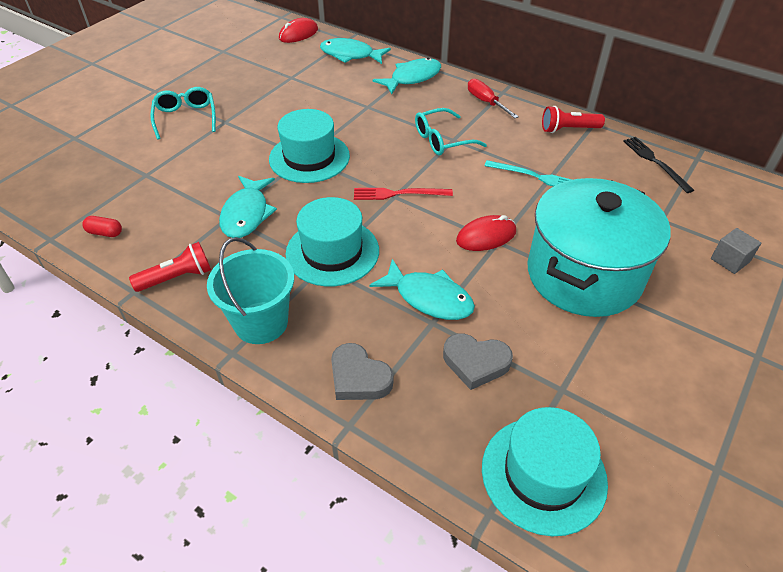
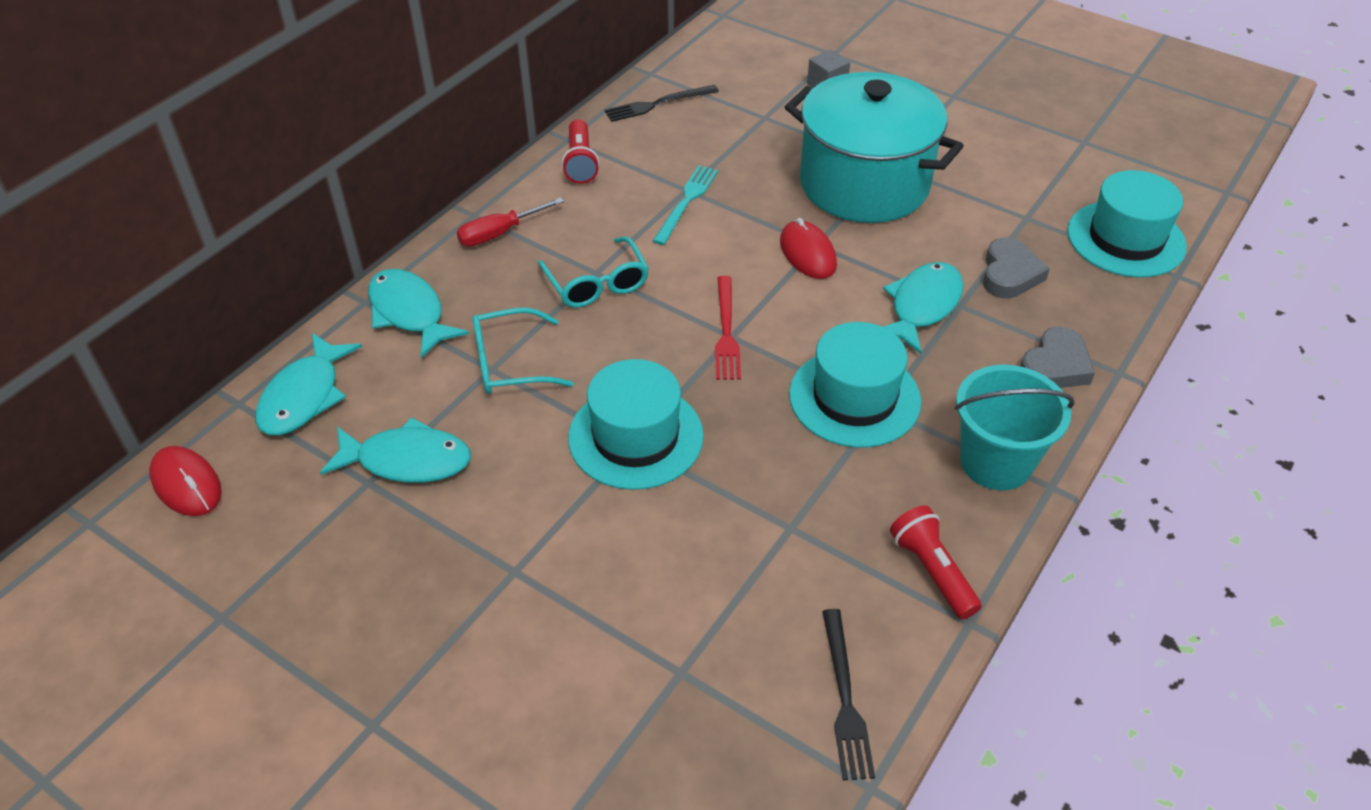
camera: 90 degrees left, 0 degrees up
(105, 233) = (845, 699): red capsule -> black fork
(186, 118) = (492, 641): turquoise glasses -> turquoise glasses (509, 363)
(247, 214) = (782, 503): turquoise fish -> turquoise fish (407, 460)

